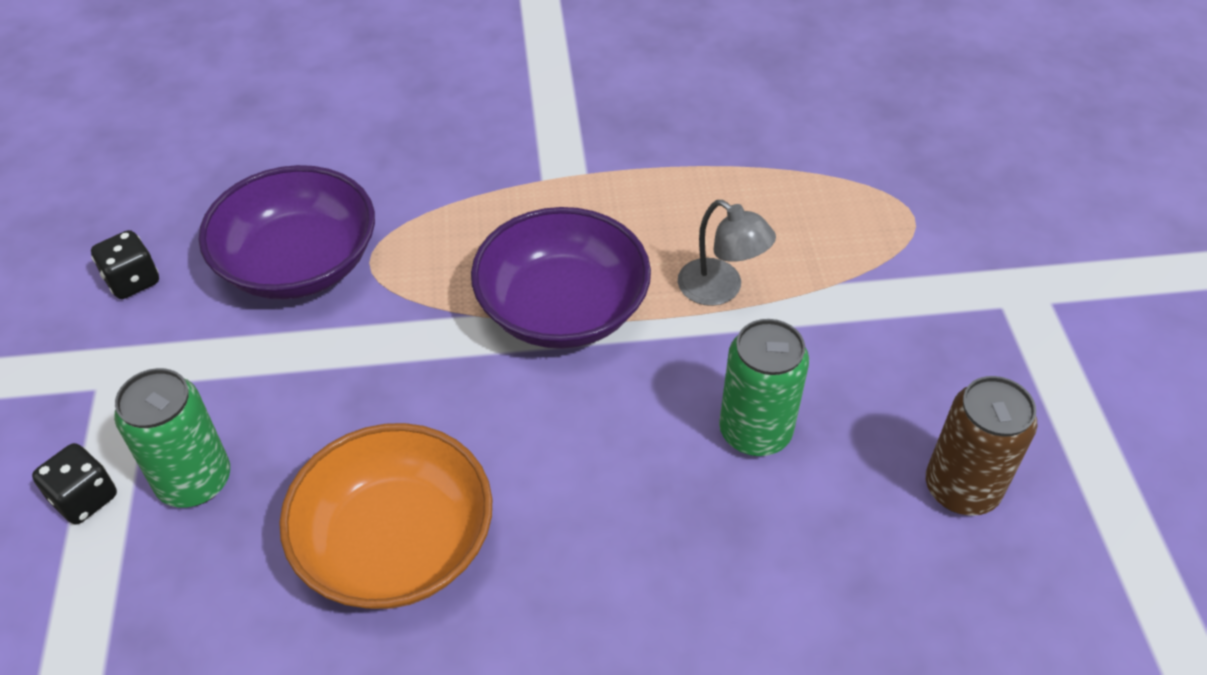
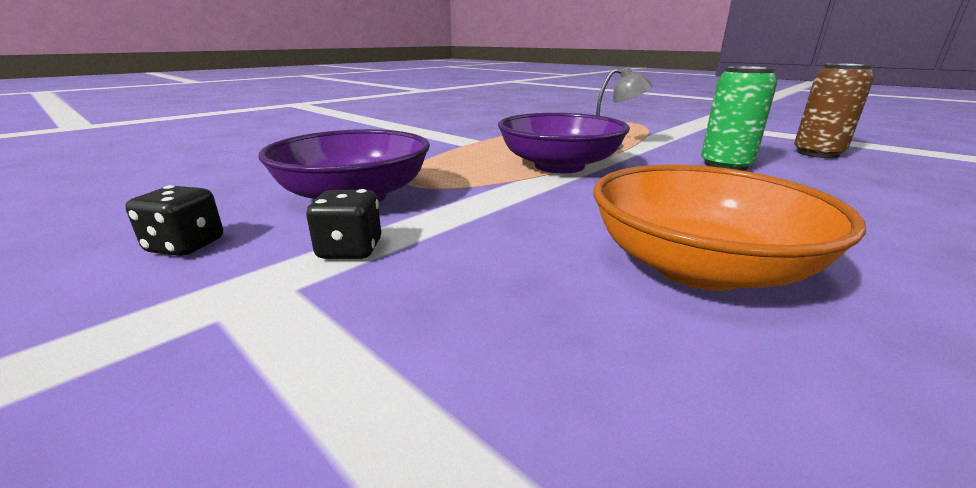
camera: 40 degrees left, 25 degrees down
(85, 498) = (327, 412): black dice -> black dice (350, 250)
(194, 481) = (458, 321): green can -> none

